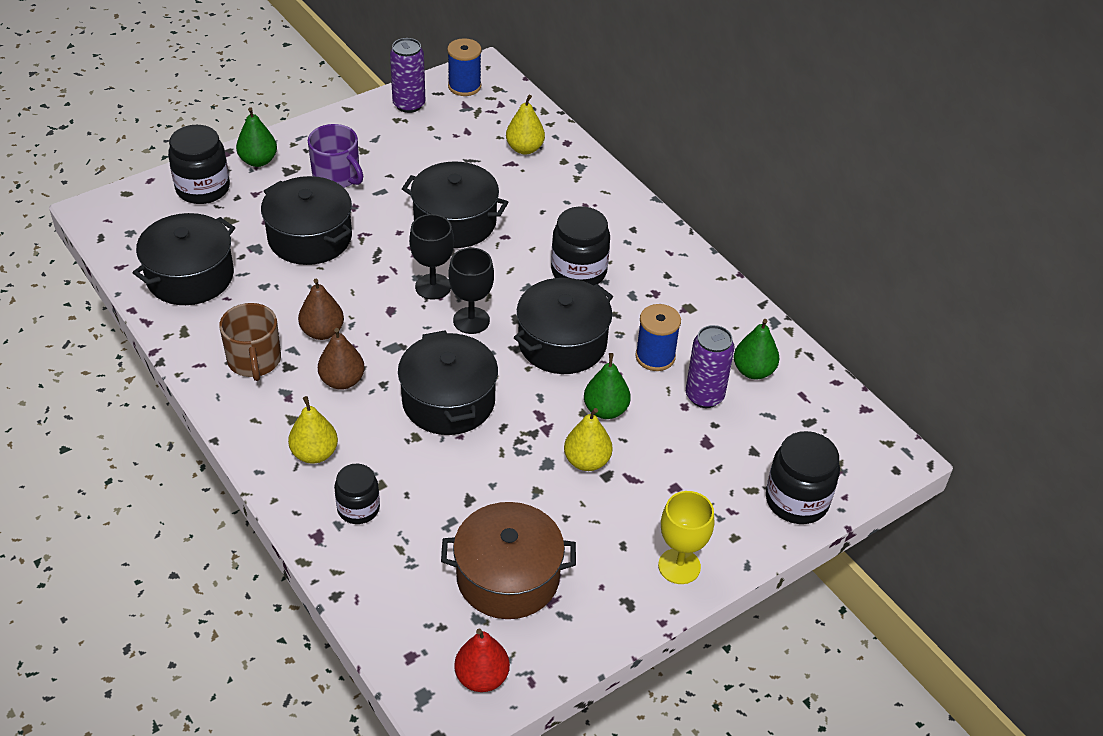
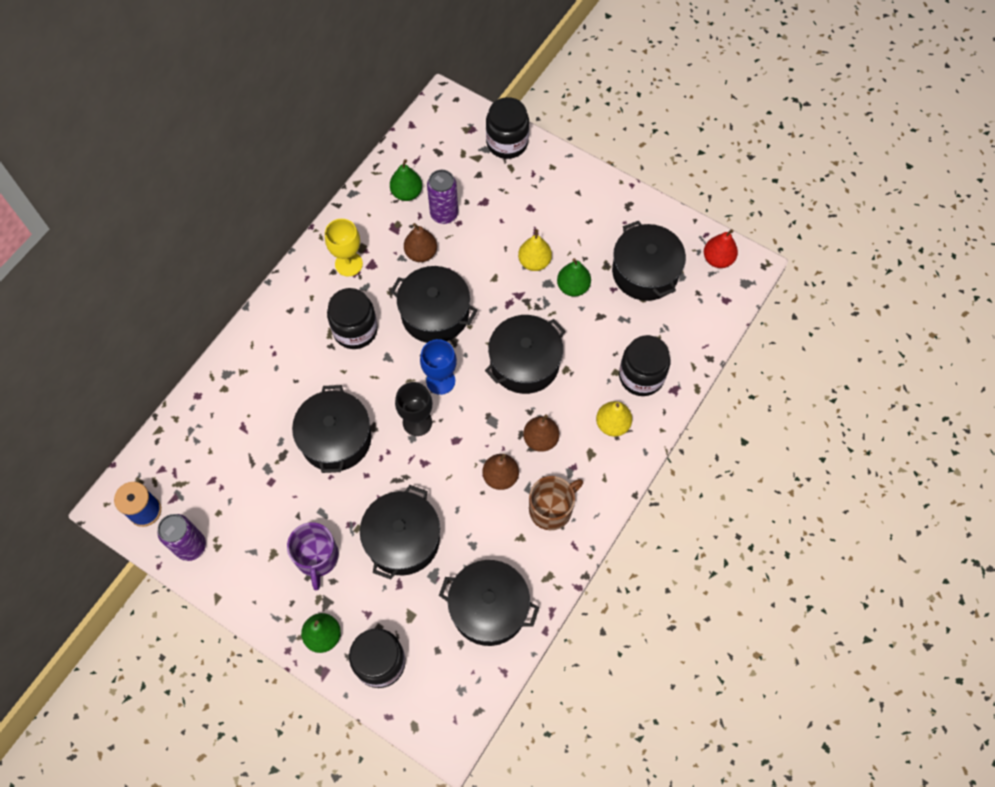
camera: 110 degrees left, 20 degrees up
(337, 176) = (317, 557): purple mug -> purple mug turned 150 degrees clockwise
(358, 508) = (641, 376): black jar -> black jar, size x1.55
(471, 320) = (440, 381): black goblet -> blue goblet
(508, 577) = (645, 272): brown pot -> black pot
(524, 149) = (219, 424): yellow pear -> none
(605, 410) = (485, 266): green pear -> green pear (573, 287)
(655, 357) = (421, 253): blue spool -> brown pear
(679, 566) = (588, 188): yellow goblet -> yellow goblet (348, 264)

